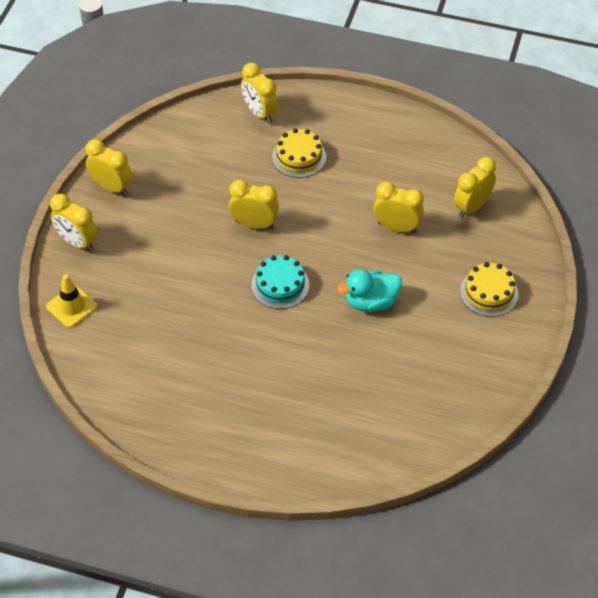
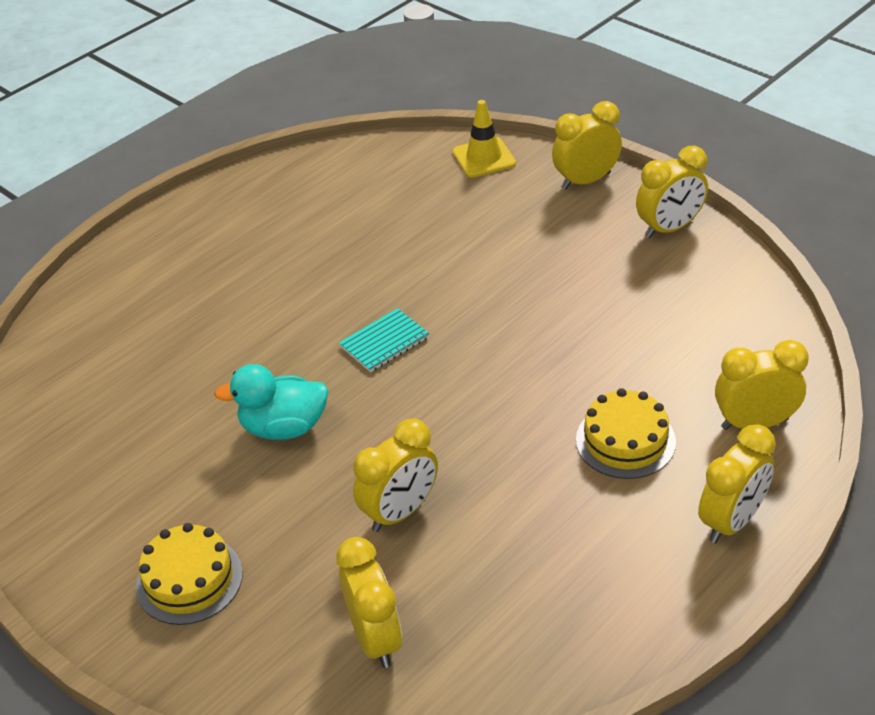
camera: 120 degrees right, 10 degrees down
(254, 224) = (513, 348): yellow clock -> yellow clock (732, 521)
(280, 285) = (384, 342): turquoise cake -> turquoise notebook
(371, 302) = (284, 427): turquoise duck -> turquoise duck turned 105 degrees counterclockwise

